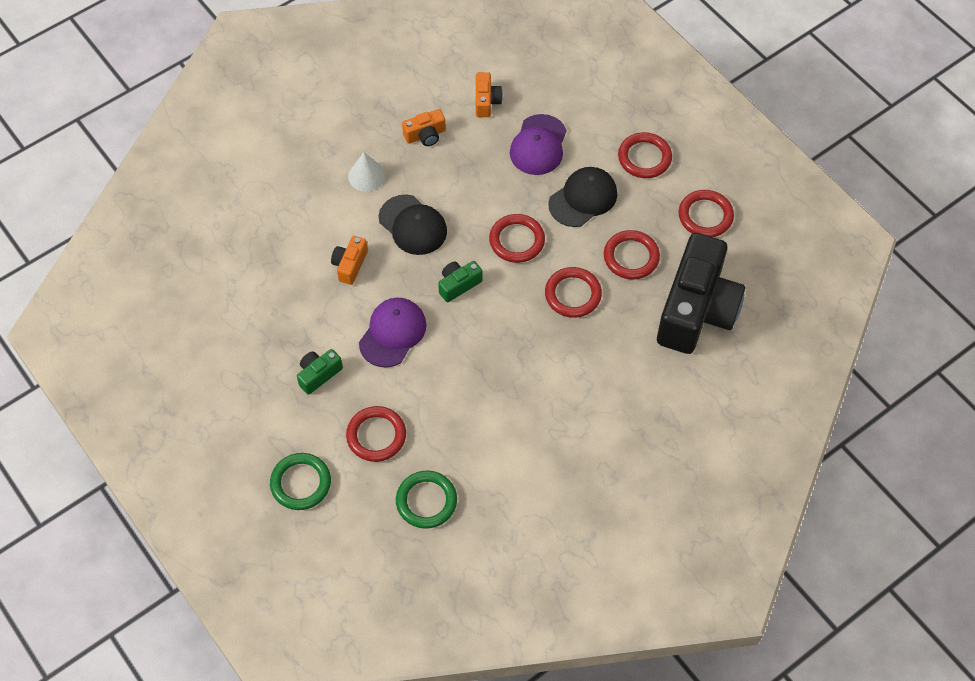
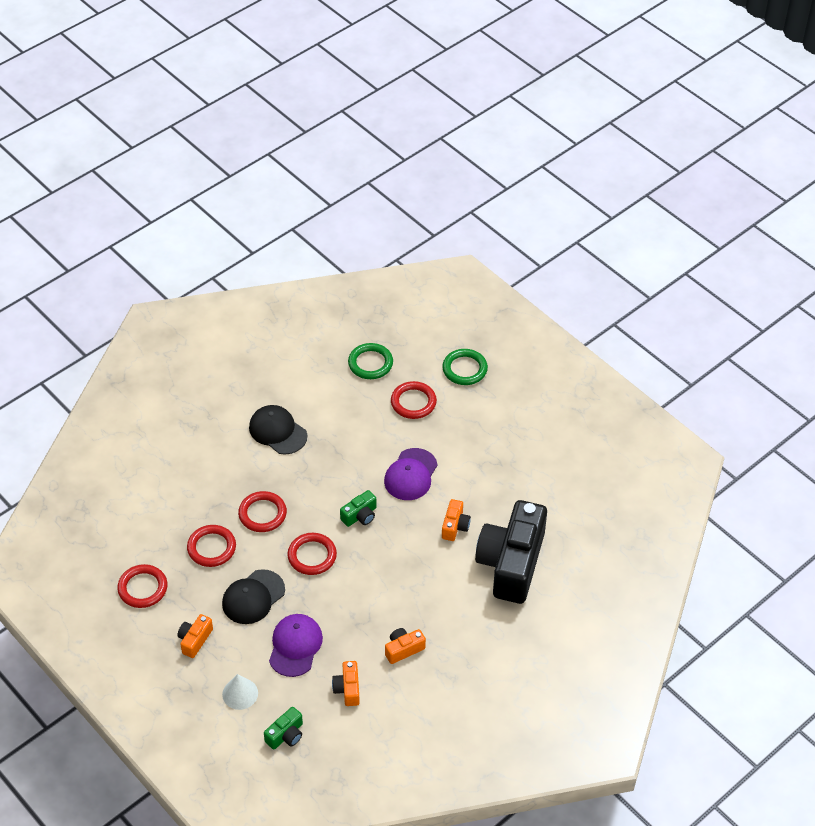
camera: 175 degrees right, 10 degrees down
(318, 374) = (465, 441): green camera -> green camera (286, 735)
(366, 176) = (453, 606): white cone -> white cone (240, 693)
(413, 225) = (405, 563): black cap -> black cap (277, 431)
(644, 158) = (195, 640): red ring -> orange camera
(696, 310) = (158, 508): black camera -> black camera (511, 563)

